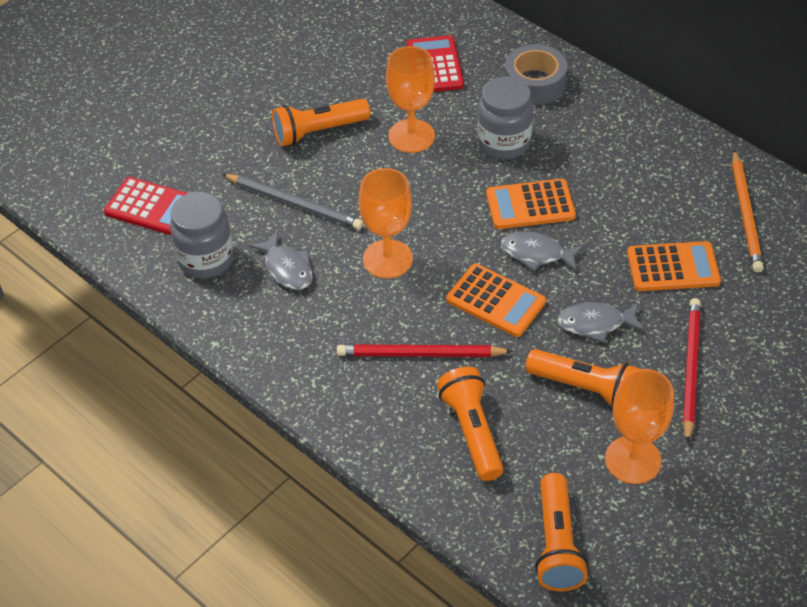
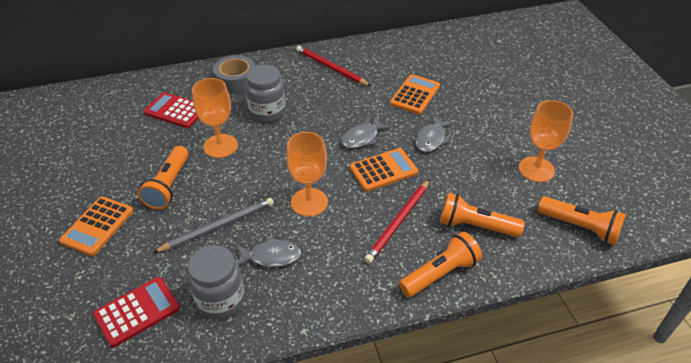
camera: 60 degrees left, 5 degrees down
(530, 205) = (324, 124): orange calculator -> orange calculator (97, 226)
(586, 388) = (474, 164): orange flashlight -> orange flashlight (440, 273)
(690, 369) = (487, 120): red pencil -> red pencil (331, 68)
(746, 214) = (400, 57): orange pencil -> none

